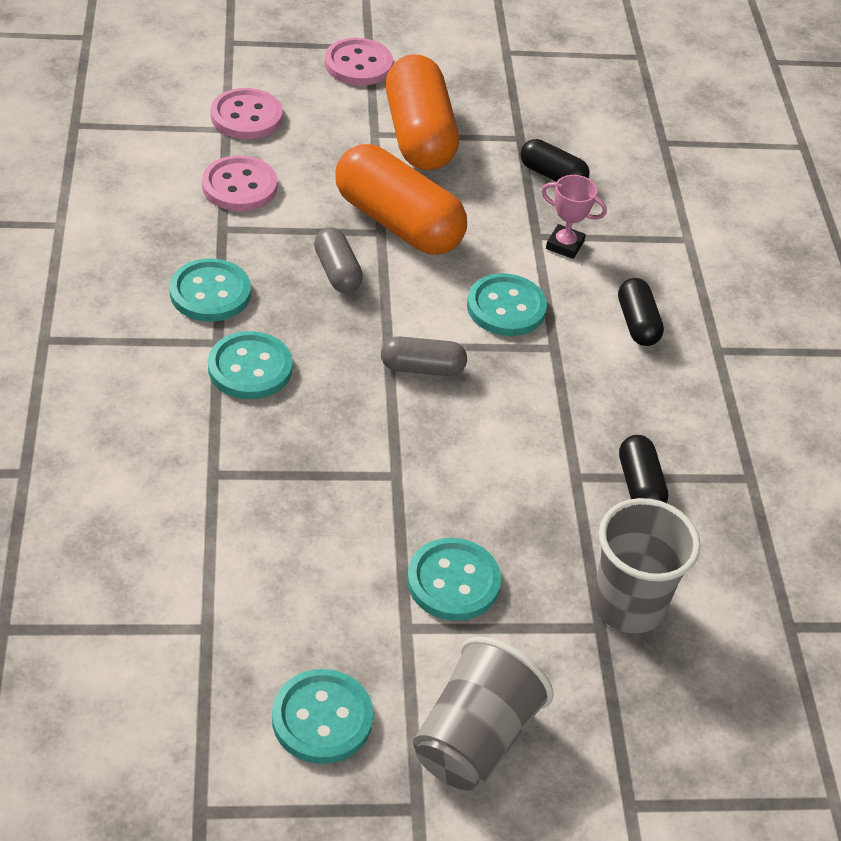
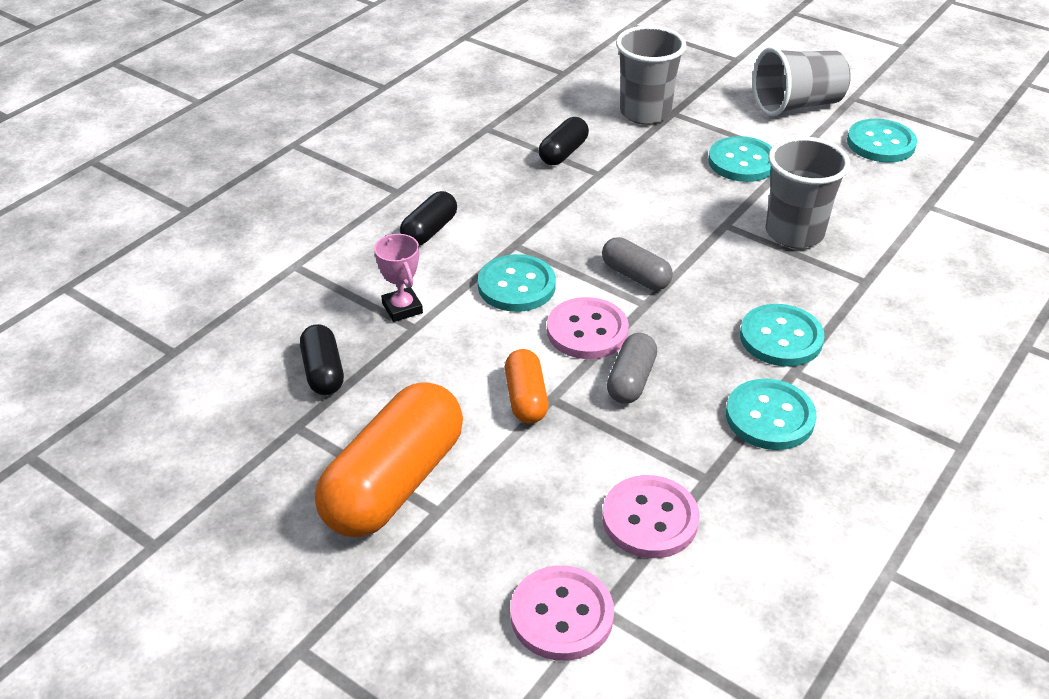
camera: 135 degrees left, 5 degrees down
(322, 500) = (794, 233): none -> grey cup
(358, 64) = (346, 625): pink button -> pink button (587, 331)
(397, 223) = (526, 398): orange capsule -> orange capsule, size x0.51

